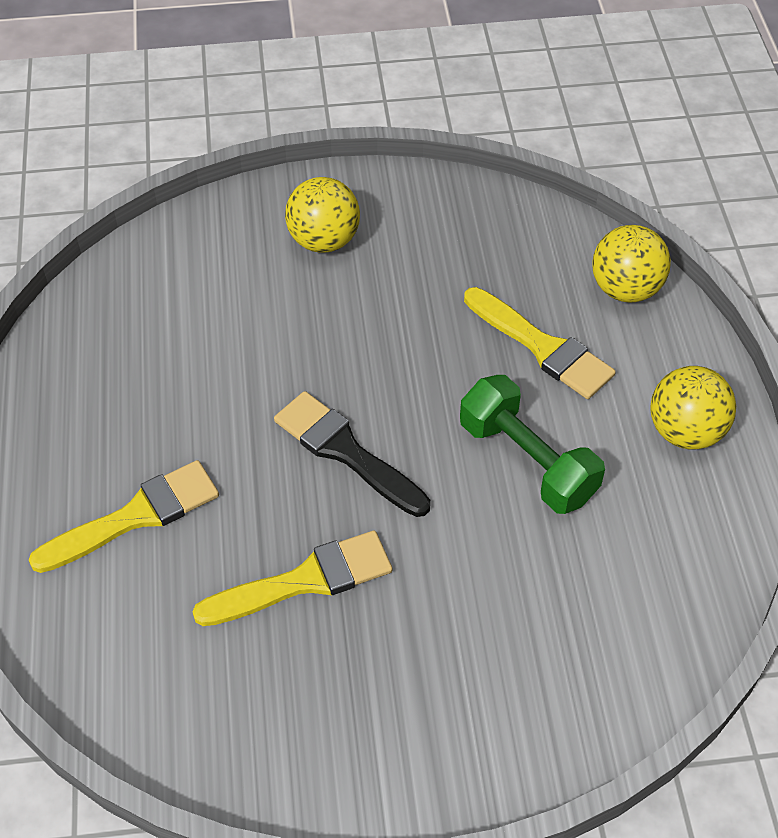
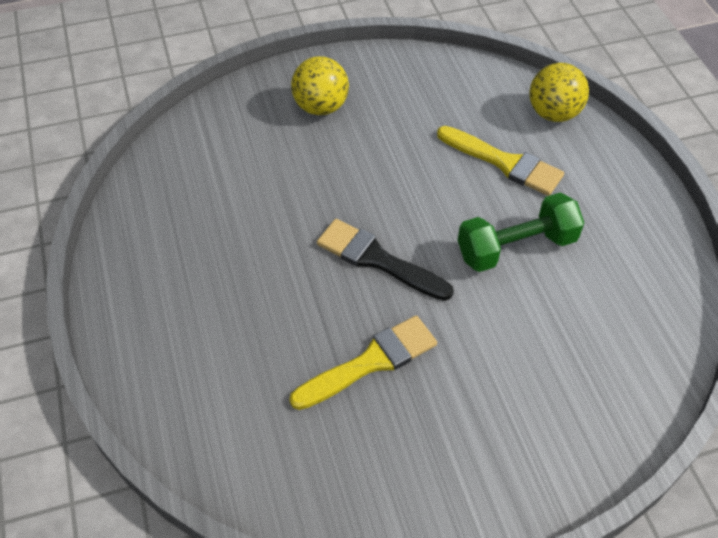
camera: 10 degrees left, 0 degrees up
(135, 516) = (225, 333): yellow brush -> none
(527, 461) = (516, 247): green dumbbell -> green dumbbell turned 60 degrees counterclockwise
(685, 431) = (625, 209): yellow ball -> none

